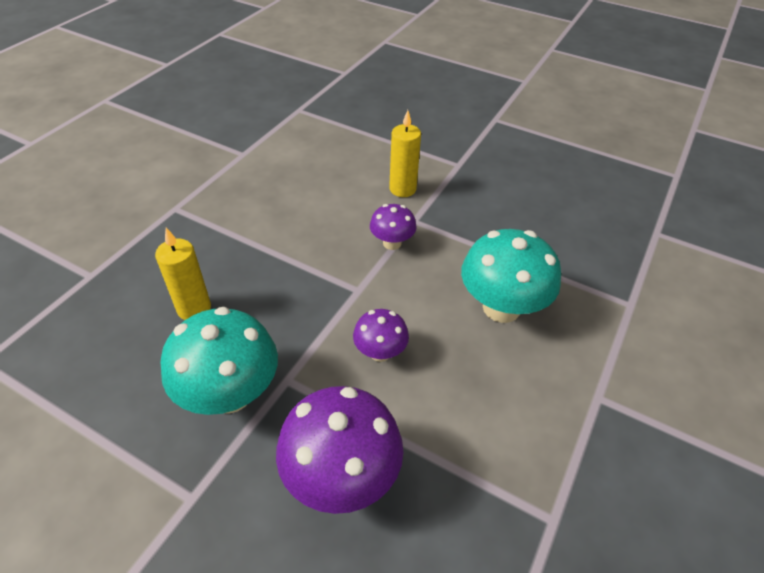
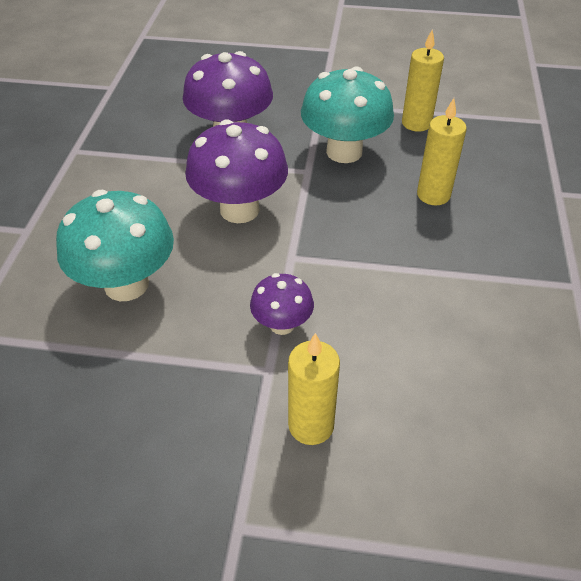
camera: 160 degrees right, 0 degrees up
(114, 411) = (416, 123): none -> yellow candle
(380, 352) = (239, 209): purple mushroom -> purple mushroom, size x1.84

